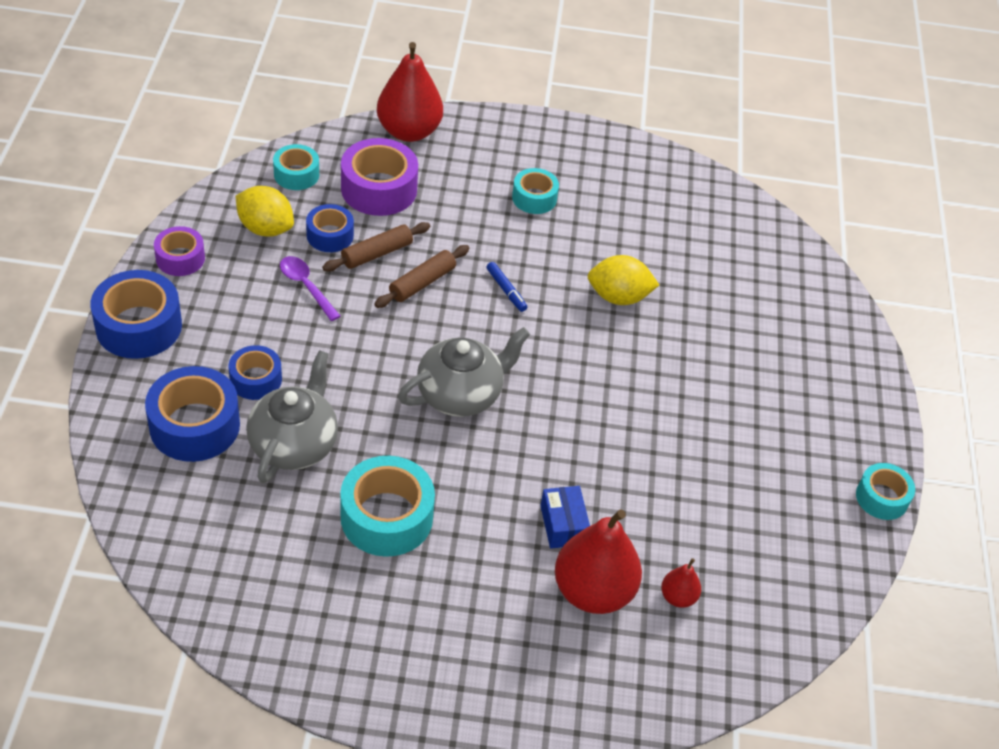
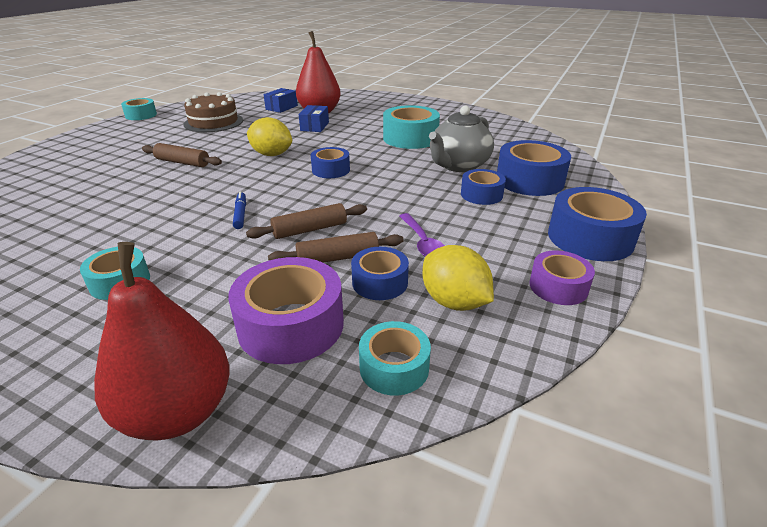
camera: 155 degrees left, 15 degrees down
(461, 394) = (331, 170): grey teapot -> blue tape
(618, 297) = (154, 198): yellow lemon -> yellow lemon (271, 154)
(661, 370) = (182, 162): none -> brown rolling pin
(678, 597) = (281, 107): red pear -> blue box
(738, 500) = (213, 122): none -> brown cake

